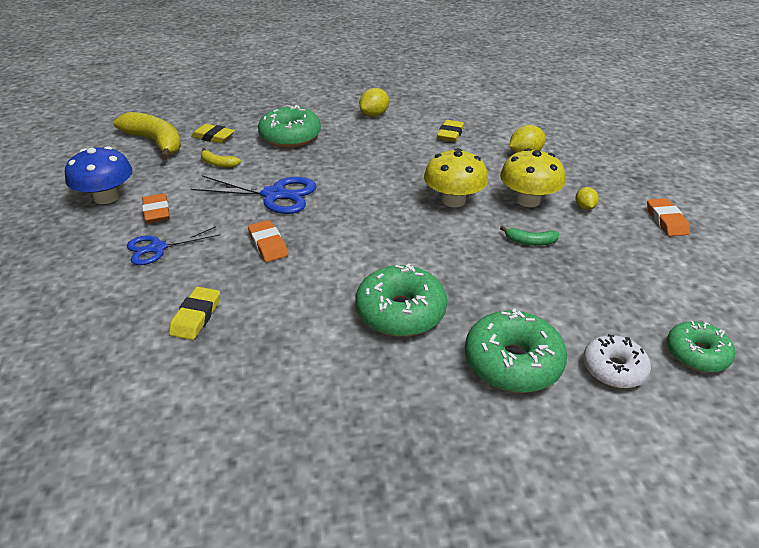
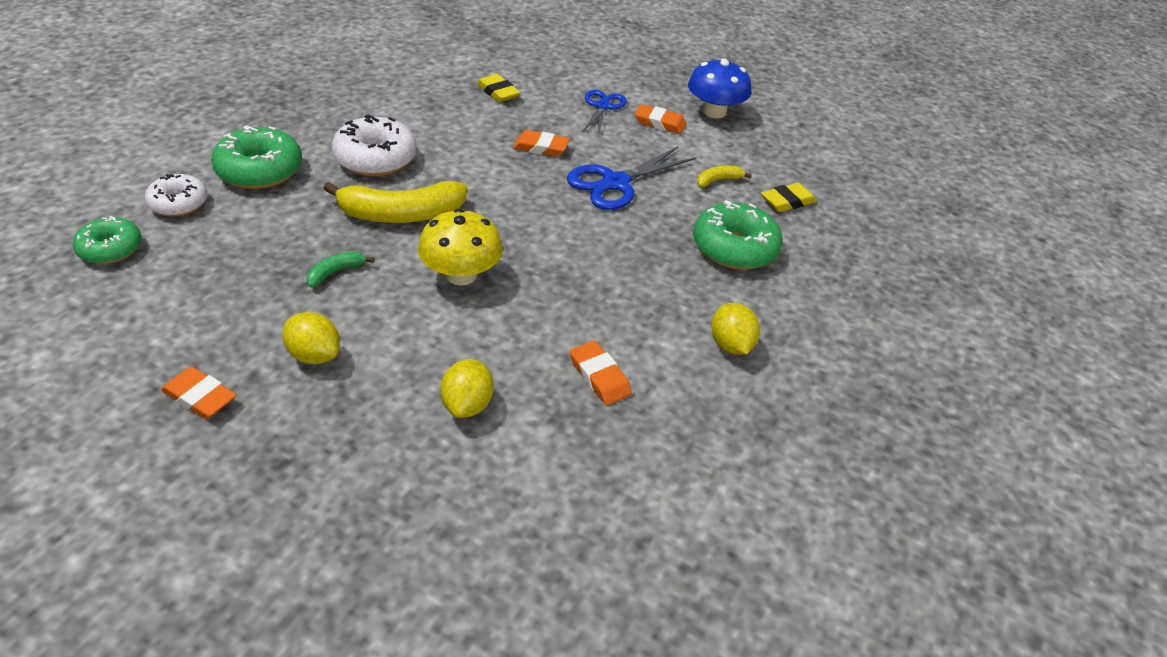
camera: 125 degrees right, 5 degrees up
(155, 142) = (809, 166): yellow banana -> yellow banana (401, 214)
(400, 312) = (376, 158): green donut -> white donut
(450, 134) = (599, 376): yellow eraser -> orange eraser
(528, 200) = (387, 324): yellow mushroom -> none
(584, 207) = (314, 355): yellow lemon -> yellow lemon, size x1.58

